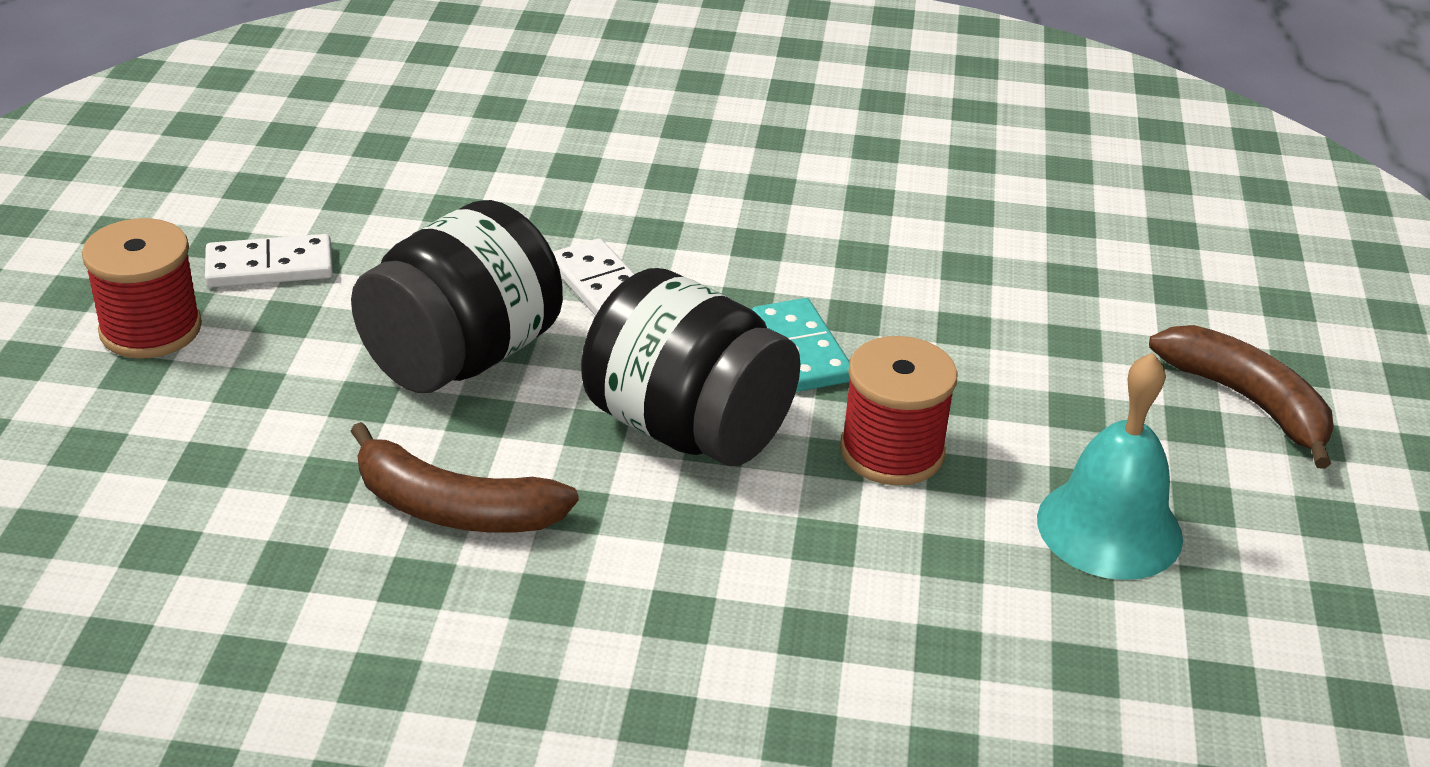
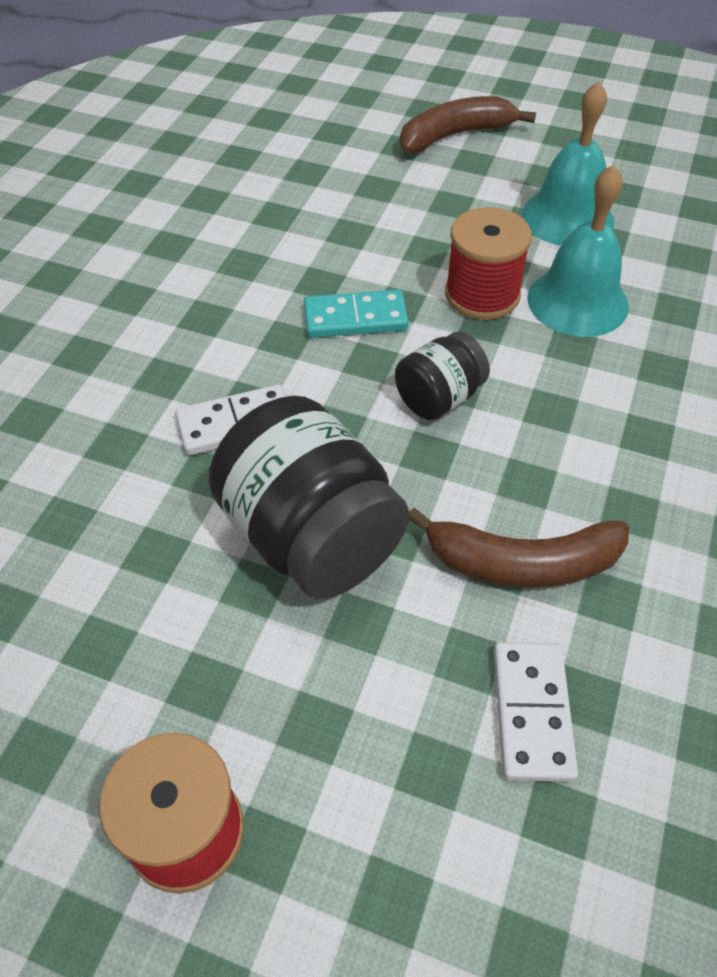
camera: 75 degrees left, 15 degrees up
(269, 267) = (105, 698): white domino -> white domino (532, 712)
(453, 508) = (522, 563): brown banana -> brown banana turned 60 degrees clockwise
(687, 428) = (439, 398): black jar -> black jar, size x0.54
(918, 543) = (577, 301): none -> turquoise bell

